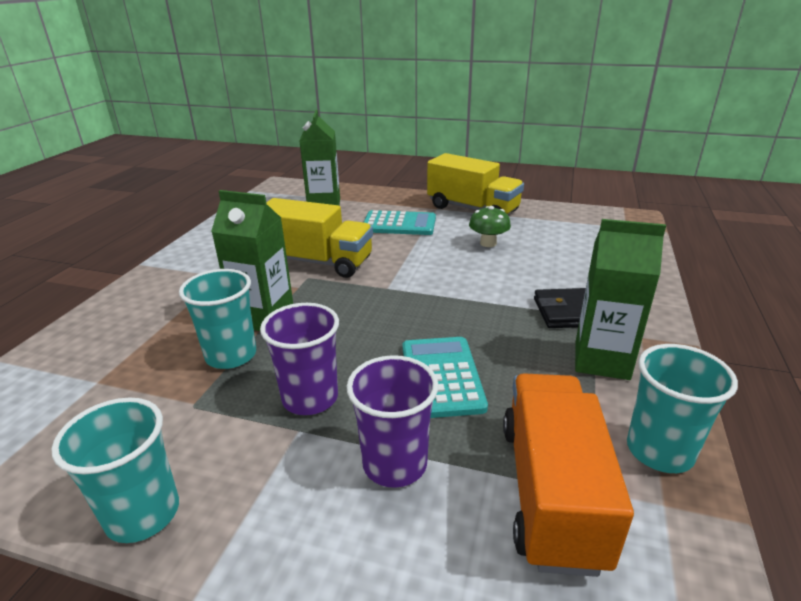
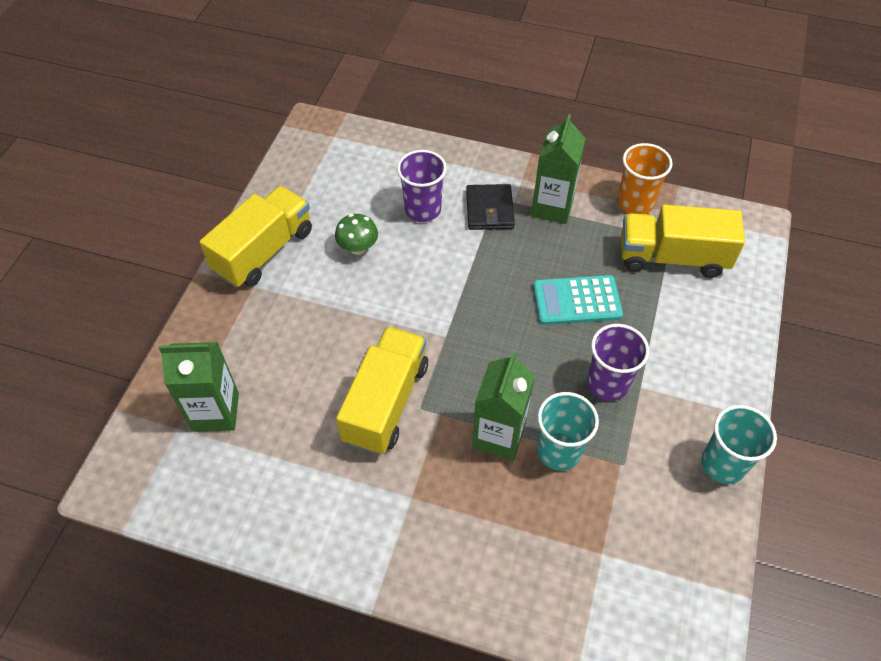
camera: 90 degrees left, 25 degrees up
(395, 463) = (663, 330): purple cup -> purple cup (422, 209)
(399, 224) = (295, 325): turquoise calculator -> none
(550, 491) = (672, 257): orange truck -> yellow truck
(659, 451) = (635, 203): turquoise cup -> orange cup

